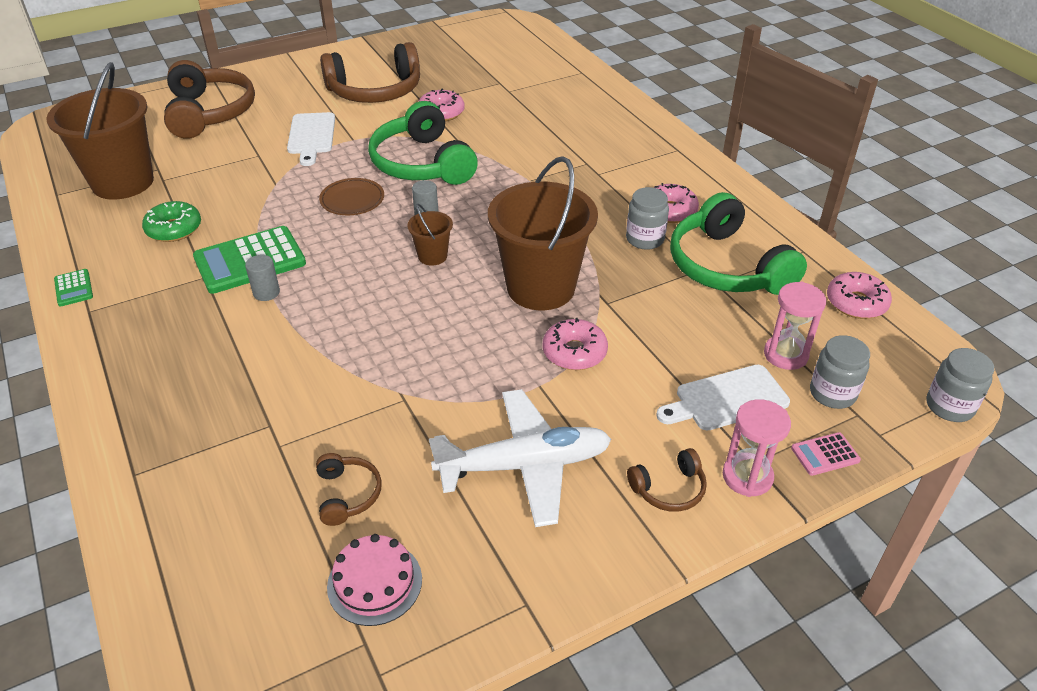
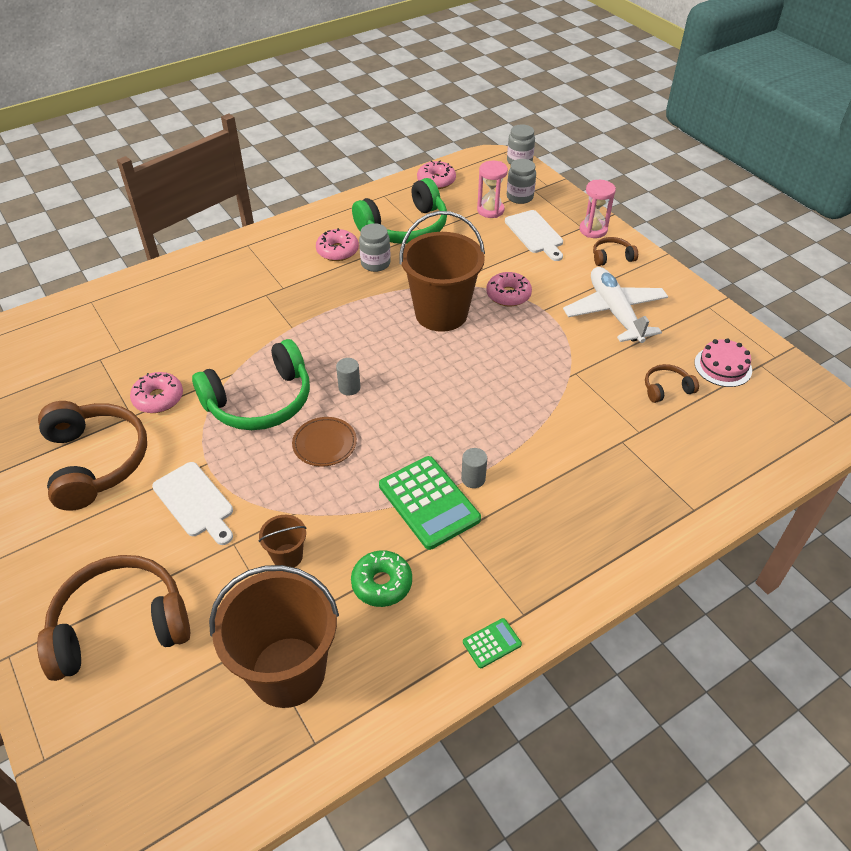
camera: 95 degrees left, 5 degrees up
(311, 136) = (195, 502): white cutting board -> white cutting board turned 60 degrees clockwise
(432, 256) = (408, 377): brown bucket -> brown bucket (287, 556)
(669, 489) = (612, 257): brown headphones -> brown headphones turned 75 degrees counterclockwise
(825, 454) = (568, 203): pink calculator -> none

